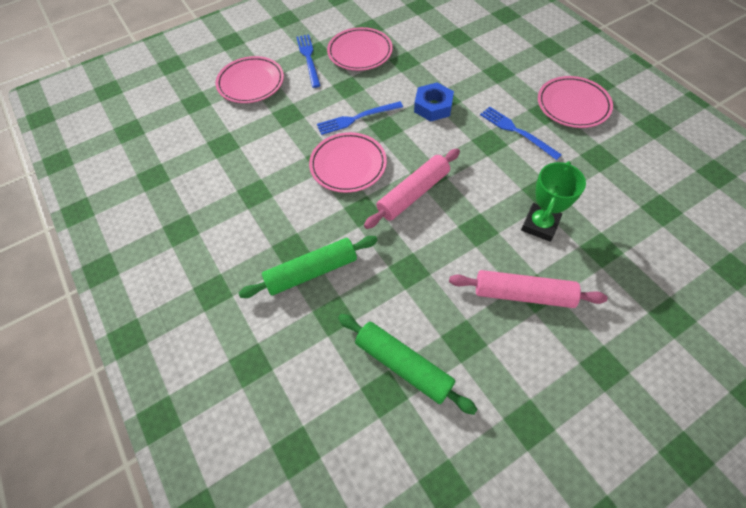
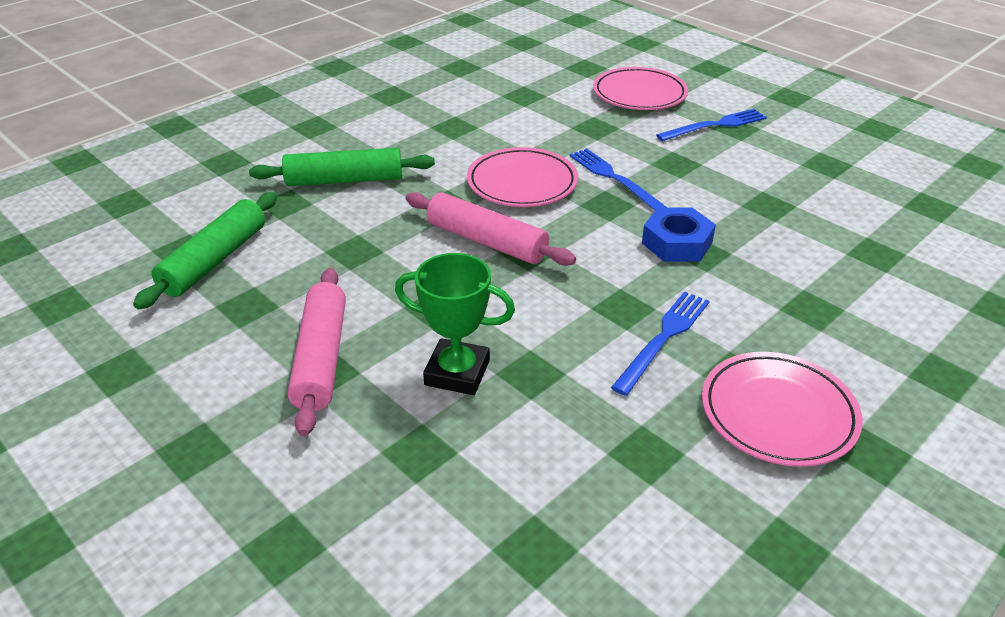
camera: 75 degrees right, 20 degrees down
(311, 271) = (344, 180): green rolling pin -> green rolling pin turned 60 degrees counterclockwise
(360, 52) = (759, 163): pink plate -> none

